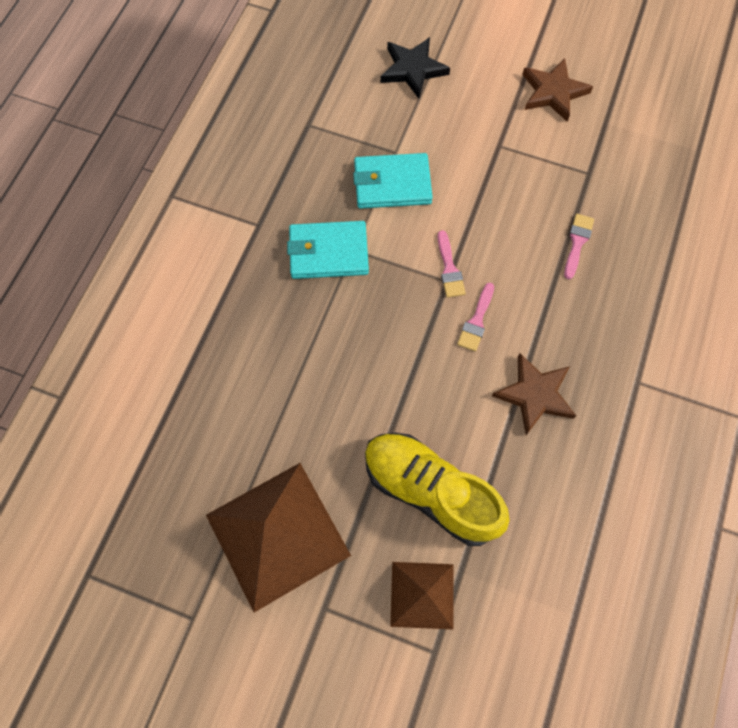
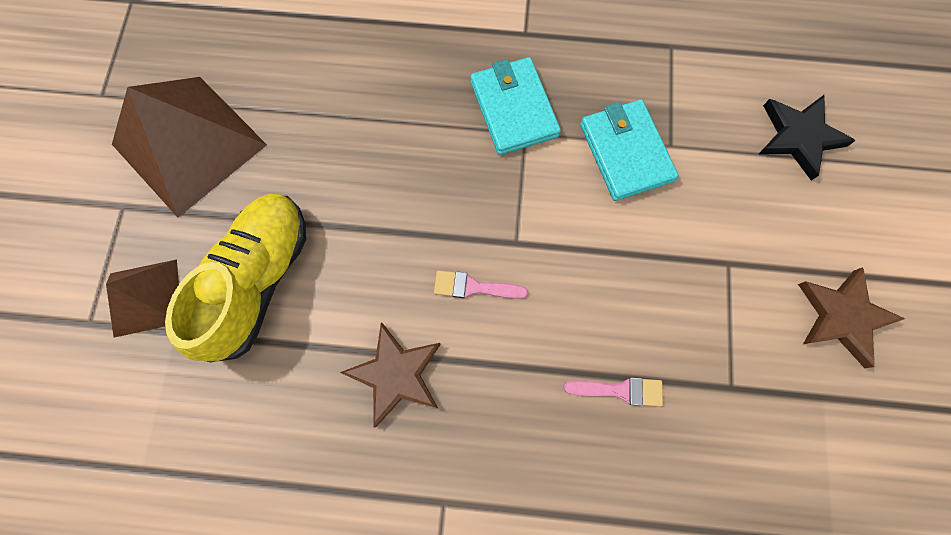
camera: 75 degrees right, 5 degrees up
(449, 269) = (533, 241): pink brush -> none

